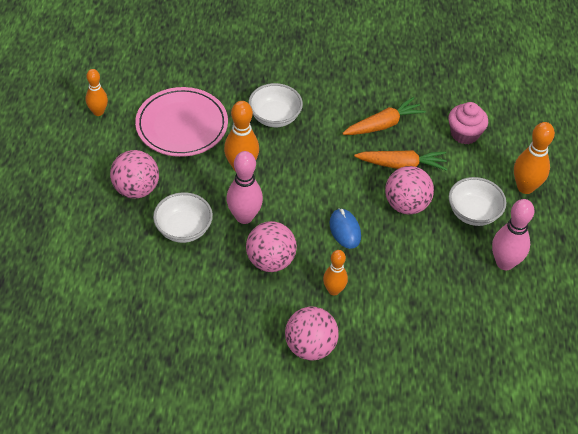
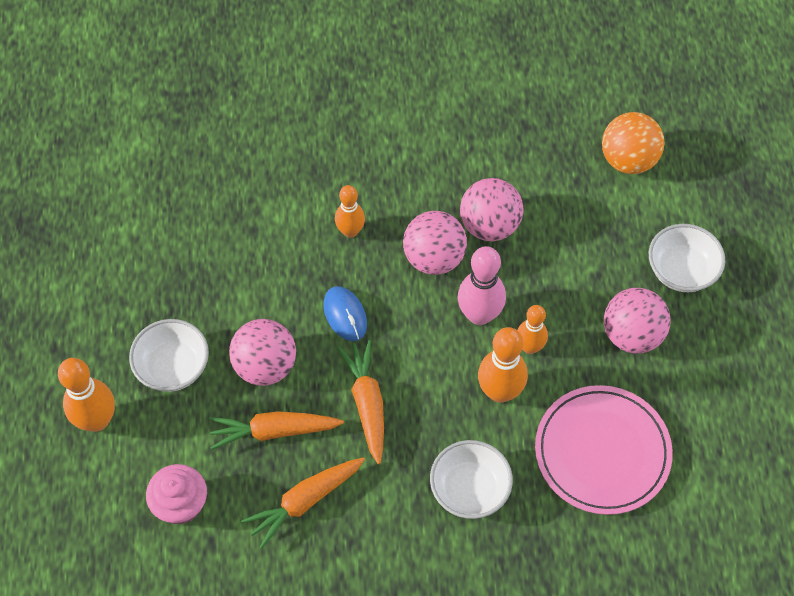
camera: 175 degrees right, 10 degrees up
(89, 316) = (628, 160): none -> orange ball
(98, 112) = (730, 456): orange bowling pin -> orange bowling pin (529, 347)
(183, 229) = (552, 285): white bowl -> white bowl (681, 270)
(310, 347) = (370, 160): pink ball -> pink ball (489, 225)
(335, 172) = (367, 404): none -> orange carrot
(504, 263) = (135, 298): pink bowling pin -> none

